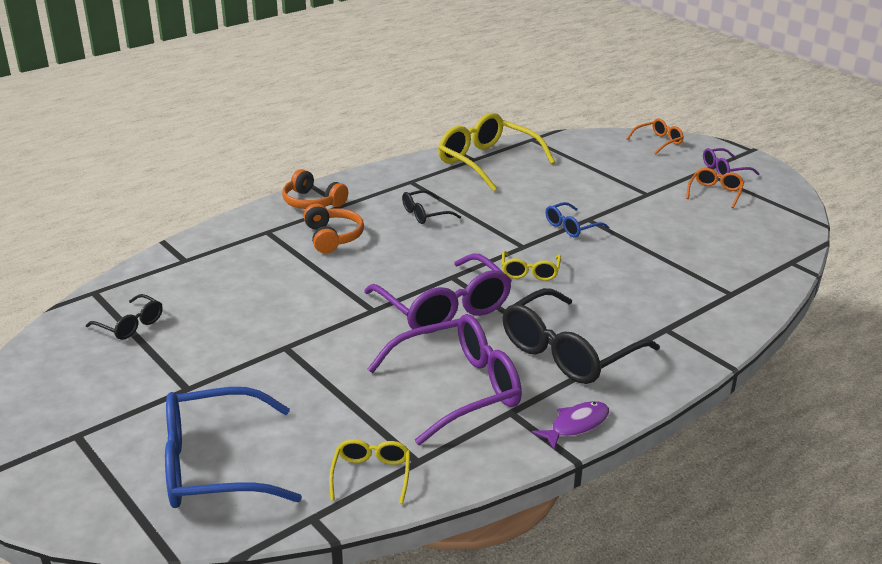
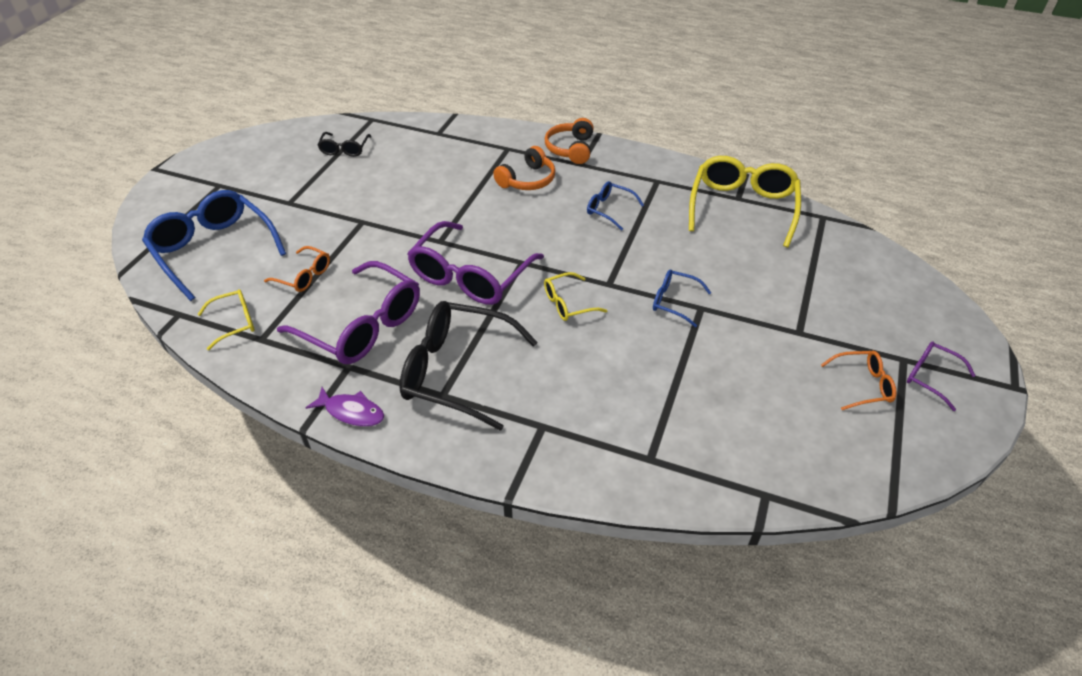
camera: 60 degrees right, 15 degrees up
(425, 214) = (609, 209): black glasses -> blue glasses
(658, 142) = (932, 304): orange glasses -> orange glasses (304, 276)

